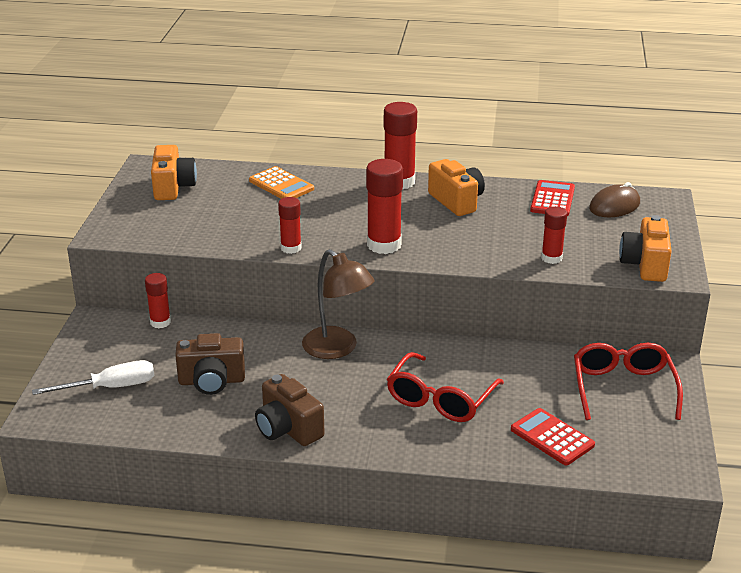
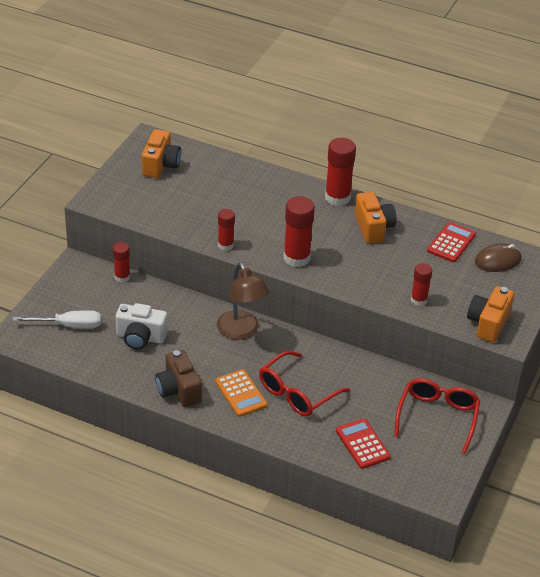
camera: 15 degrees right, 10 degrees up
(212, 381) = (140, 337): brown camera -> white camera
(281, 185) = (244, 181): orange calculator -> orange calculator (241, 393)

